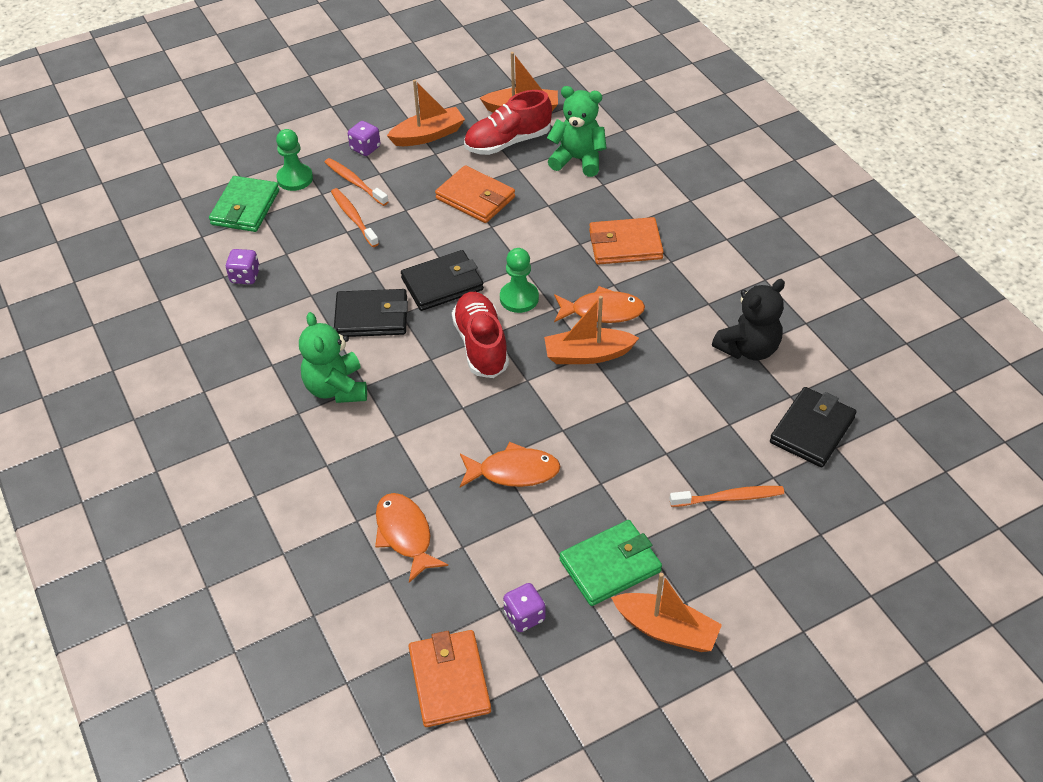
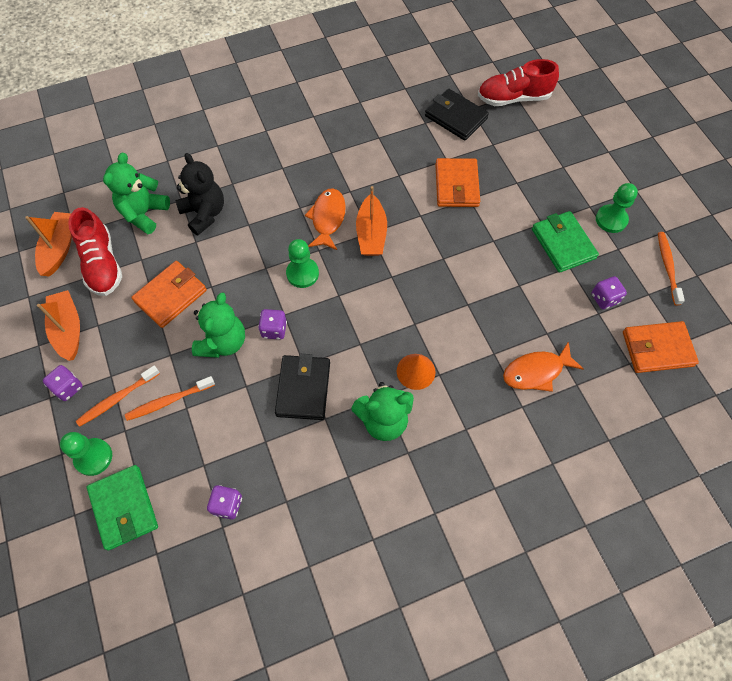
camera: 85 degrees left, 15 degrees up
(245, 207) = (124, 508): green wallet -> green wallet turned 45 degrees clockwise
(398, 413) = (416, 371): none -> orange cone
(423, 246) = (223, 342): none -> green teddy bear
(442, 284) = (274, 329): black wallet -> purple dice
(481, 345) = (350, 305): red shoe -> red shoe (513, 98)
(513, 471) = (480, 294): orange fish -> none
(625, 245) = (257, 194): orange wallet -> orange wallet (456, 185)
(666, 629) = (611, 219): orange boat -> green pawn
(729, 498) = (509, 170): orange toothbrush -> orange toothbrush (667, 267)
(748, 348) = (379, 137): black teddy bear -> black teddy bear (204, 213)

